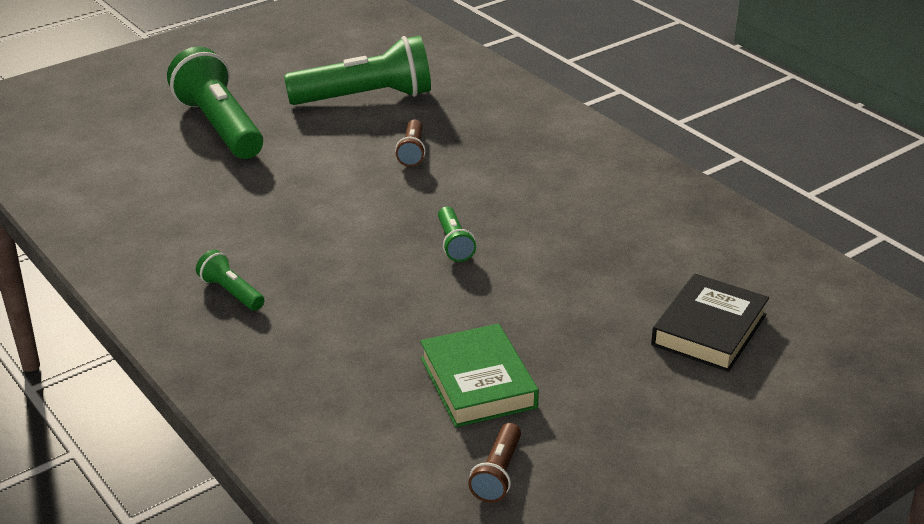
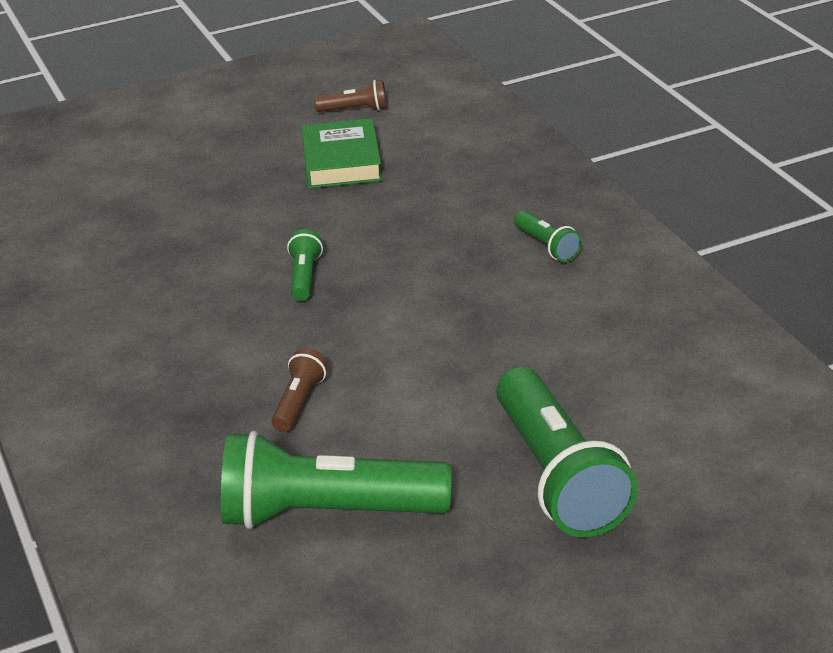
camera: 165 degrees left, 0 degrees up
(498, 474) = (355, 110): brown flashlight -> brown flashlight turned 60 degrees clockwise
(709, 330) = (122, 184): black book -> none

